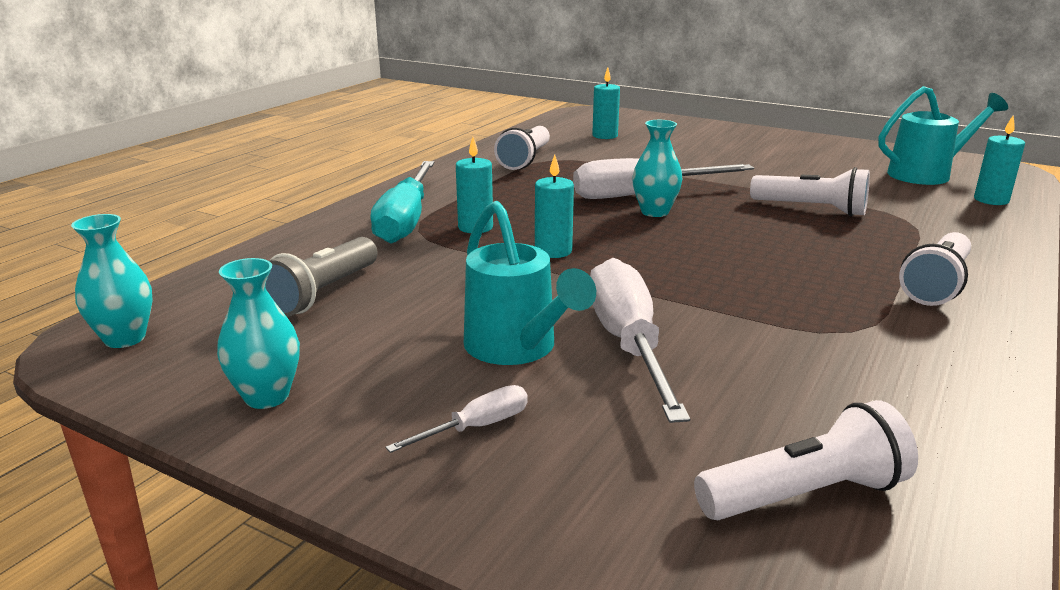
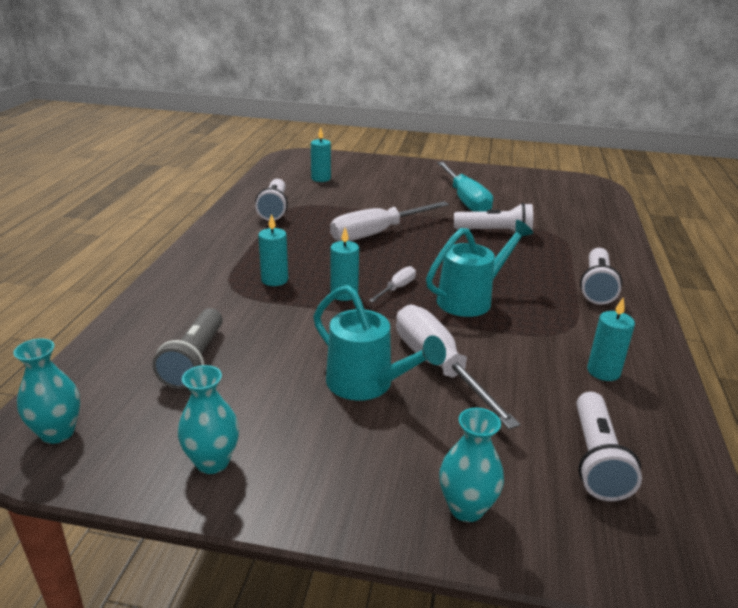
camera: 20 degrees left, 5 degrees up
(406, 220) = (216, 280): turquoise screwdriver -> turquoise screwdriver (465, 200)
(476, 427) = (377, 455): white screwdriver -> white screwdriver (397, 288)
(654, 212) = (395, 248): turquoise vase -> turquoise vase (466, 508)
(805, 494) = (597, 459): white flashlight -> white flashlight turned 135 degrees clockwise
(926, 174) = (550, 193): turquoise watering can -> turquoise watering can (471, 299)
(991, 200) = (597, 211): turquoise candle -> turquoise candle (603, 371)

